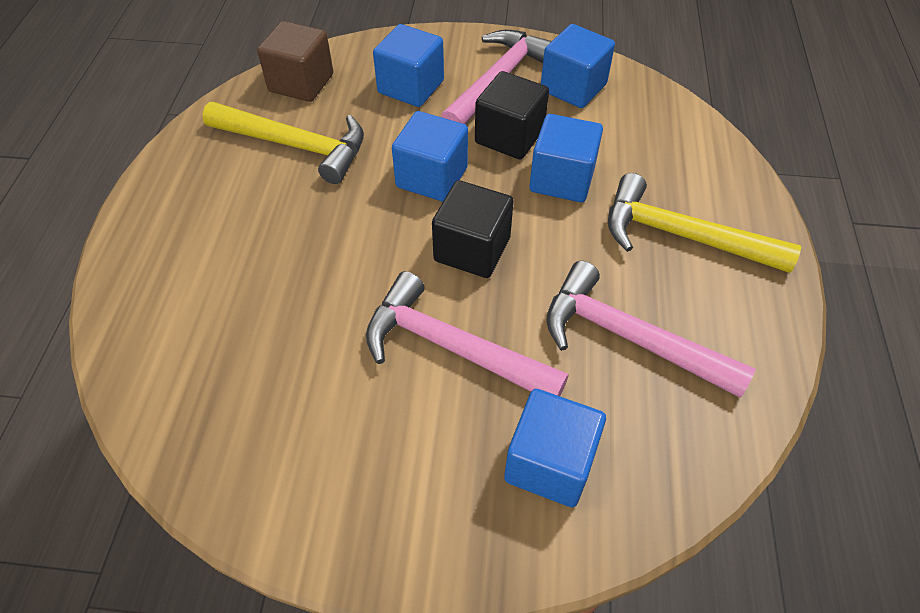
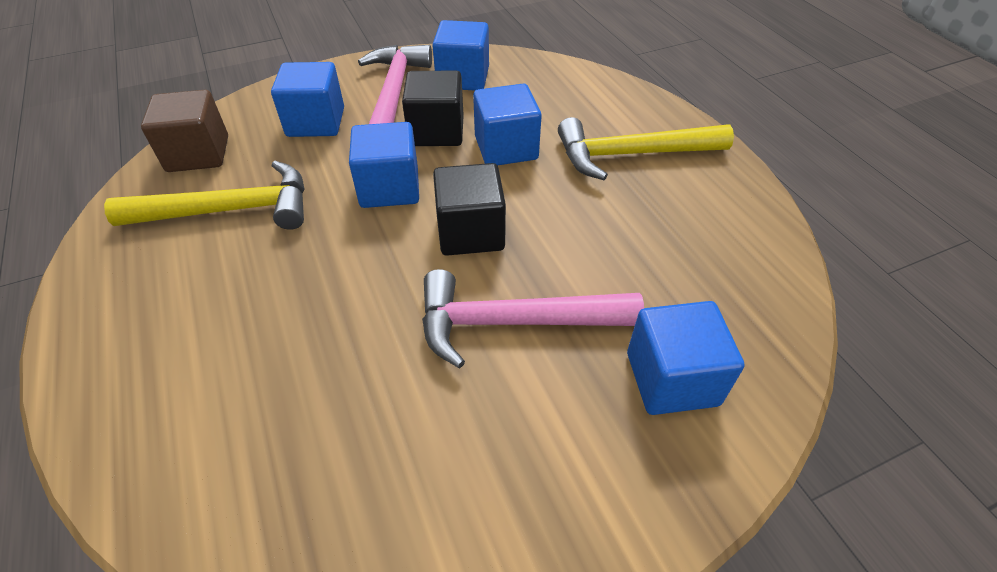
camera: 30 degrees left, 5 degrees down
(629, 337) = (653, 246): pink hammer -> none

